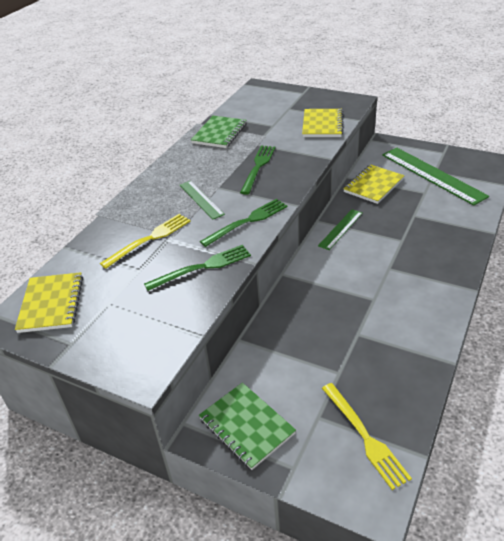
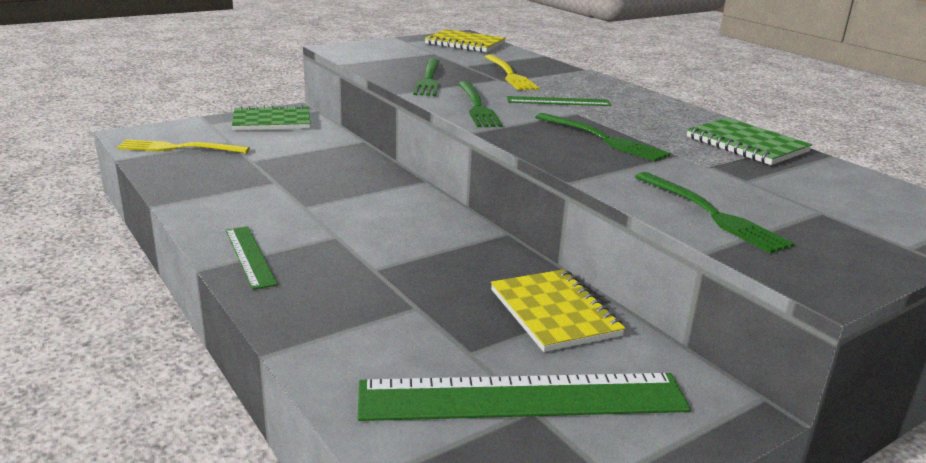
camera: 115 degrees right, 15 degrees down
(322, 125) = (711, 214): yellow notebook -> green fork
(340, 229) = (465, 239): green ruler -> green ruler (250, 256)

